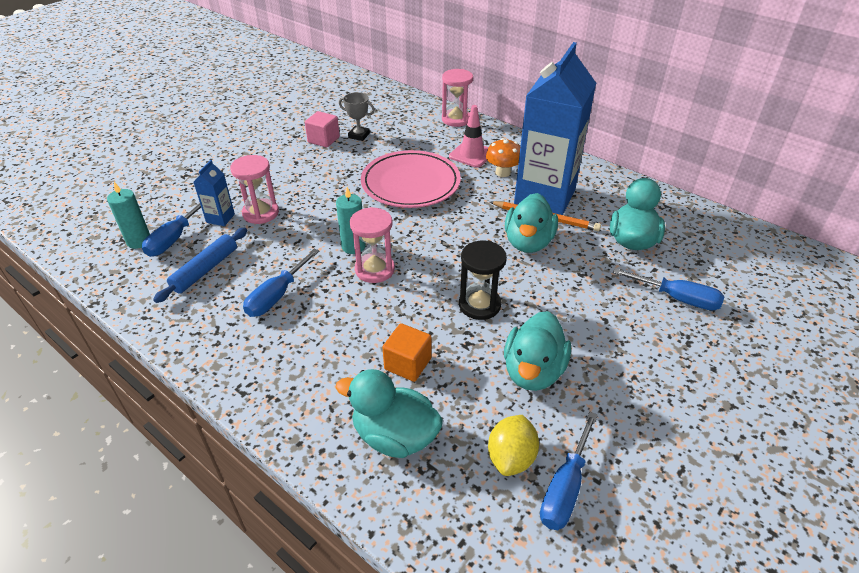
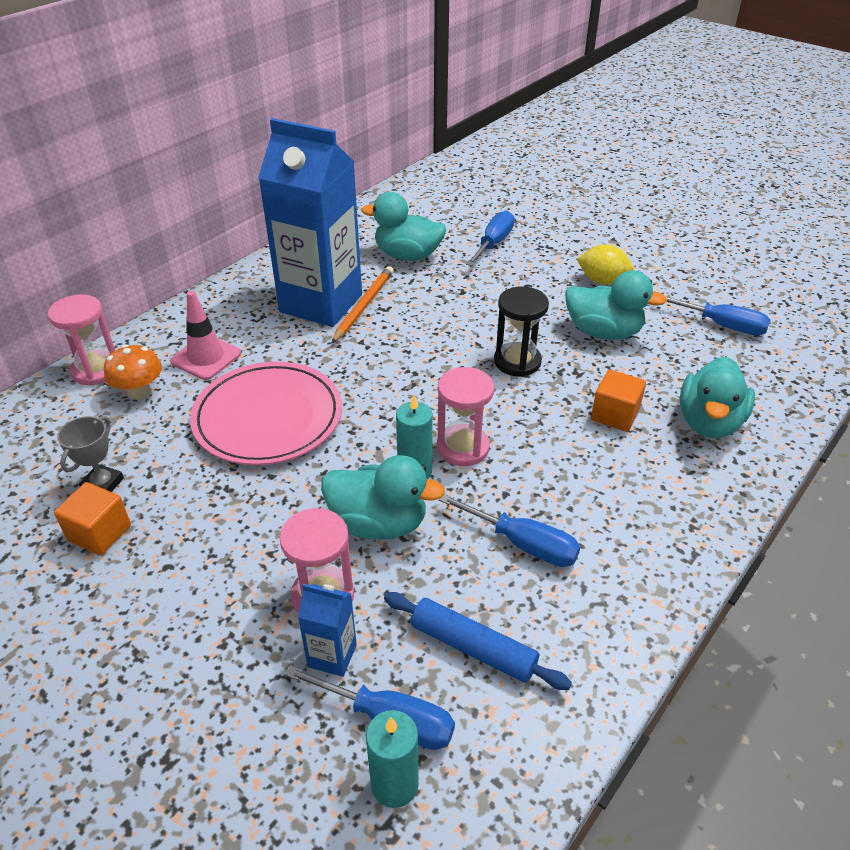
camera: 90 degrees left, 0 degrees up
(323, 140) = (100, 533): pink cube -> orange cube
(503, 172) = (260, 332): orange mushroom -> orange mushroom (140, 392)
(511, 457) = (704, 351): yellow lemon -> yellow lemon (602, 281)
(528, 242) = (409, 321): turquoise duck -> turquoise duck (379, 523)

